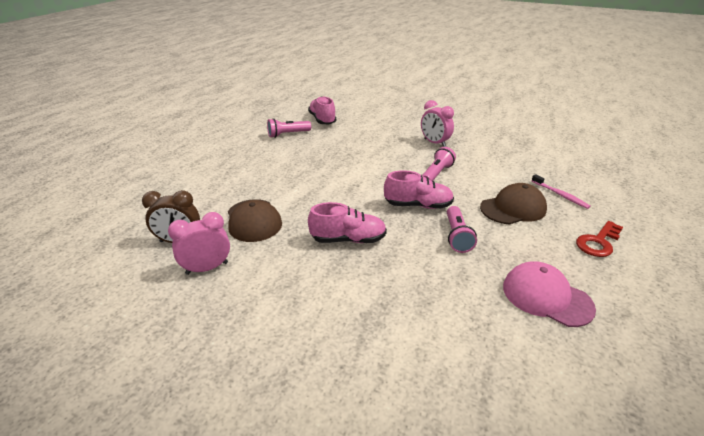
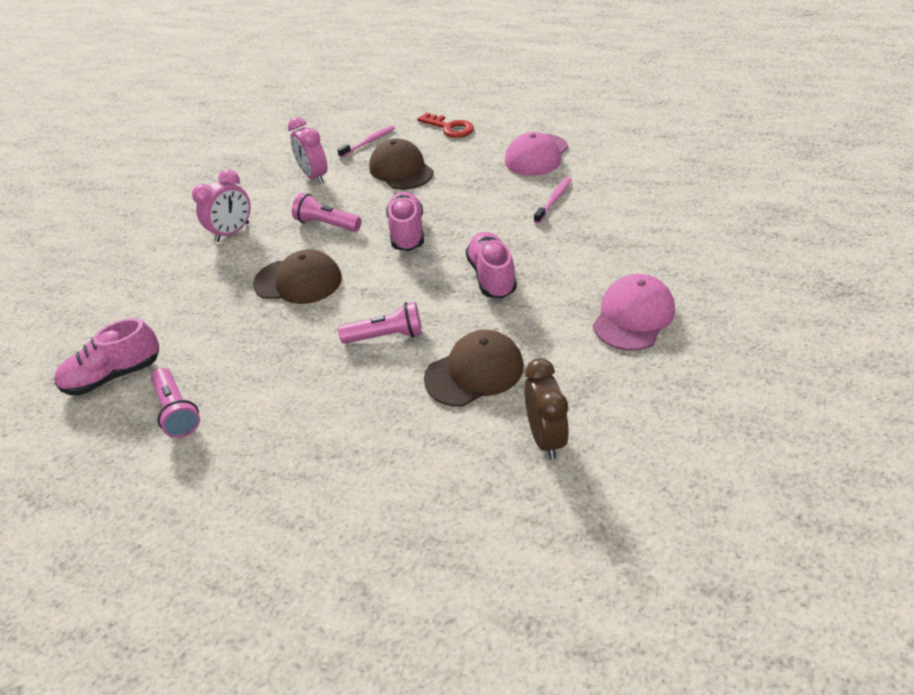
camera: 95 degrees left, 10 degrees up
(207, 268) = (588, 384): pink clock -> pink clock (314, 177)
(260, 311) = (633, 316): none -> pink cap
(375, 163) = (298, 281): none -> brown cap
(453, 294) = (554, 200): none -> pink toothbrush
(457, 236) = (463, 202): pink flashlight -> pink flashlight (386, 336)

